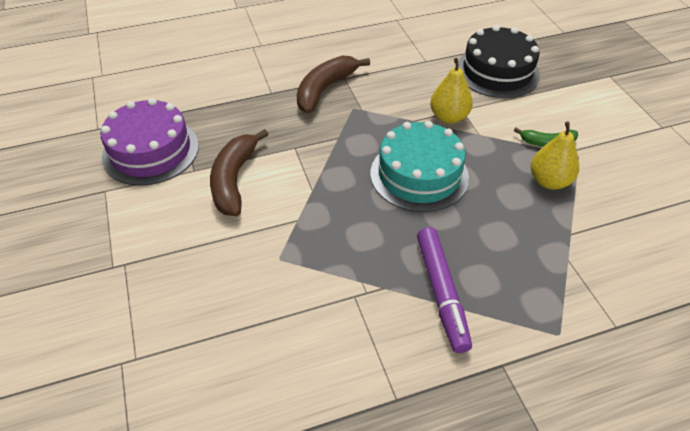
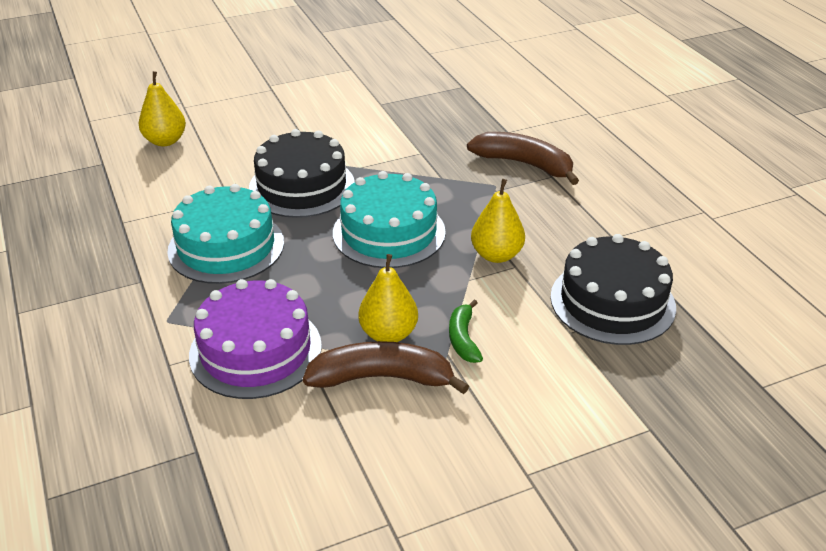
camera: 85 degrees right, 10 degrees down
(151, 151) = (403, 80): purple cake -> purple cake (255, 350)
(220, 372) = (165, 141): none -> yellow pear
(234, 180) = (370, 125): brown banana -> brown banana (382, 378)
(340, 234) = (302, 186): none -> black cake
(441, 293) = (226, 246): purple marker -> turquoise cake

